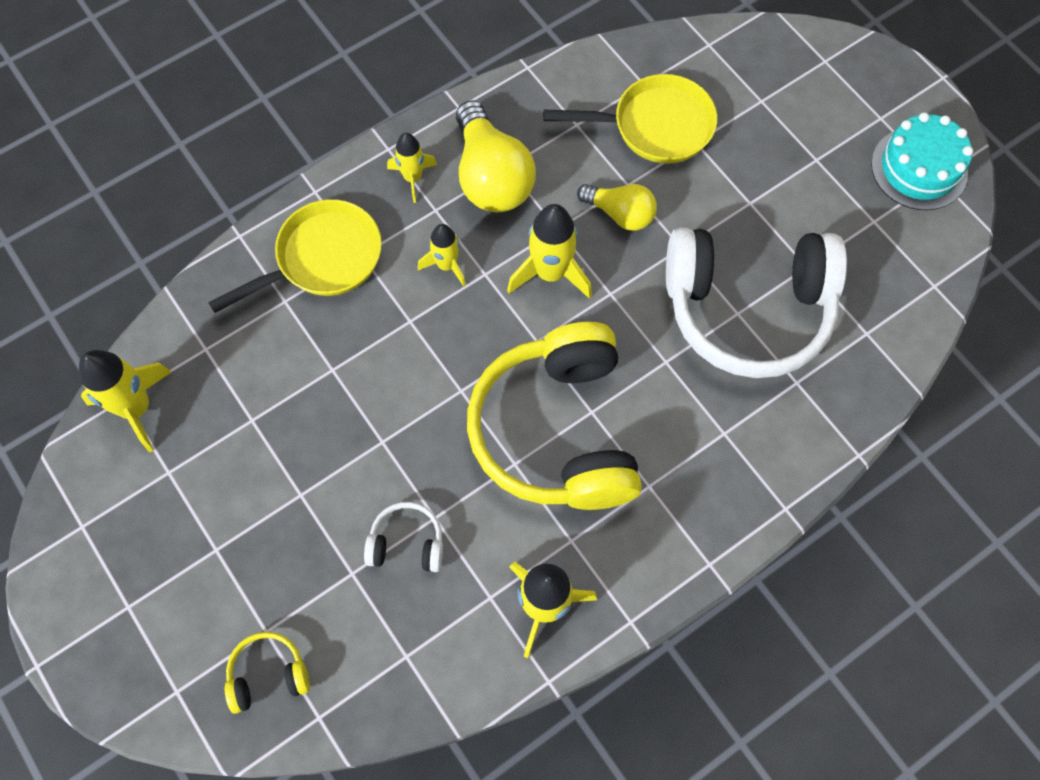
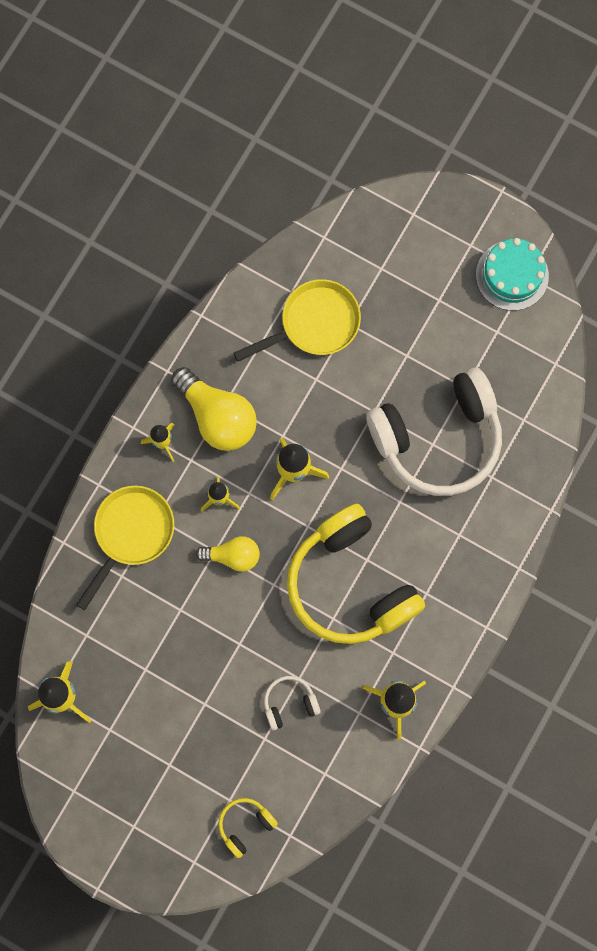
camera: 25 degrees left, 10 degrees up
(620, 214) = (321, 405): yellow light bulb -> yellow light bulb (232, 556)

